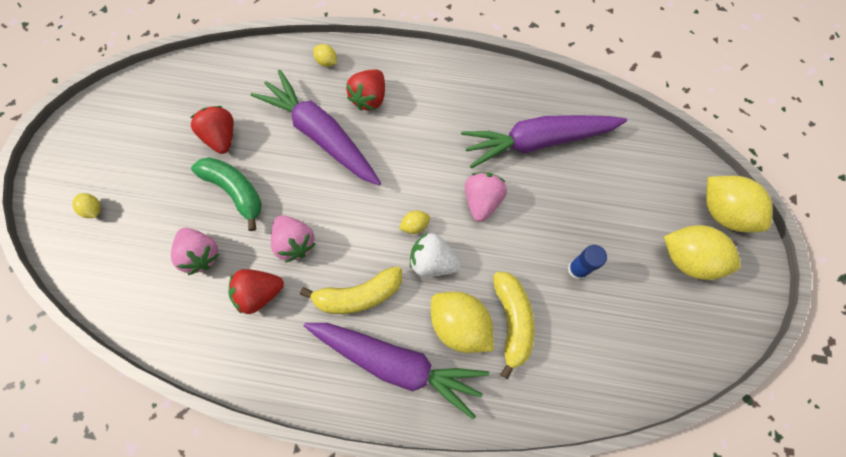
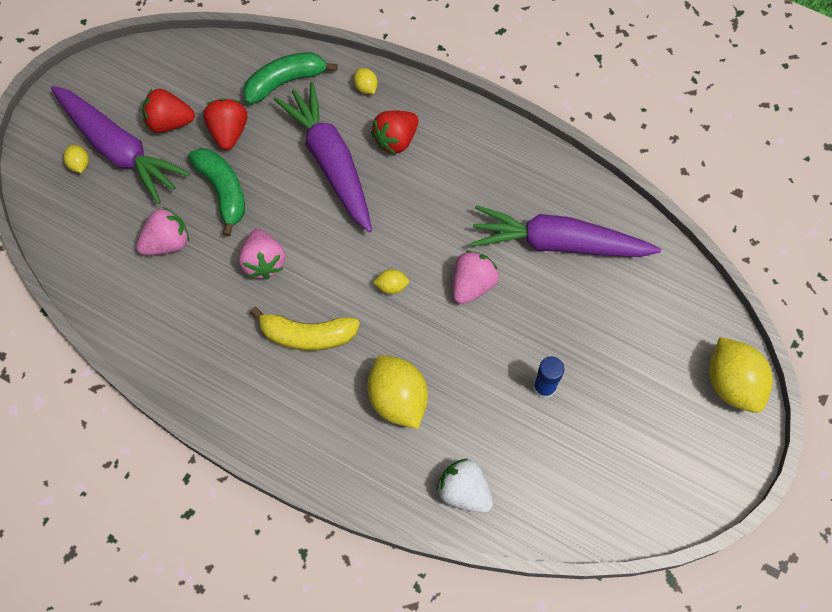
camera: 20 degrees right, 5 degrees down
(201, 254) = (167, 243): pink strawberry -> pink strawberry turned 105 degrees counterclockwise
(255, 78) = (285, 82): none -> green banana
(259, 293) = (210, 300): red strawberry -> red strawberry (169, 122)
(396, 363) = (320, 414): purple carrot -> purple carrot (119, 150)
(432, 261) = (395, 328): white strawberry -> white strawberry (464, 491)
(512, 321) = (453, 415): yellow banana -> none
(688, 258) = (670, 418): yellow lemon -> none

